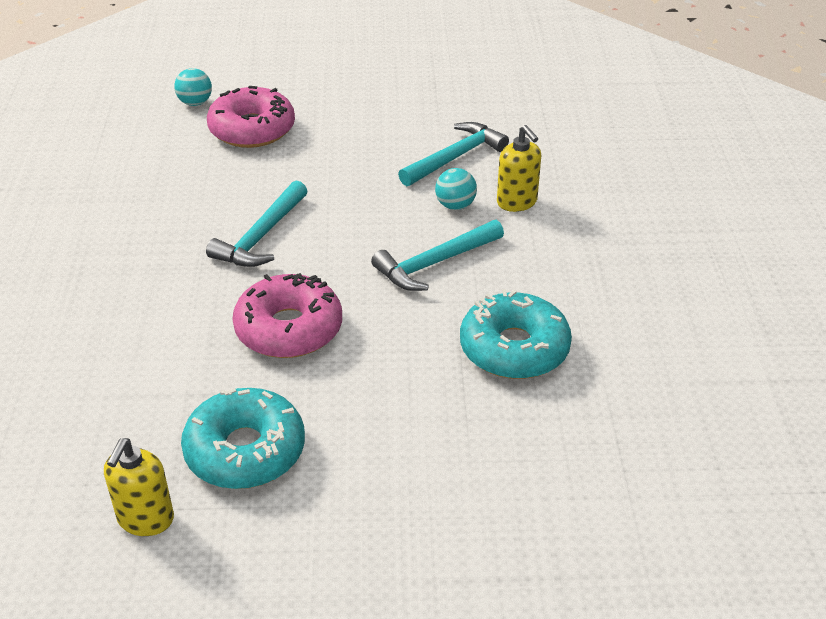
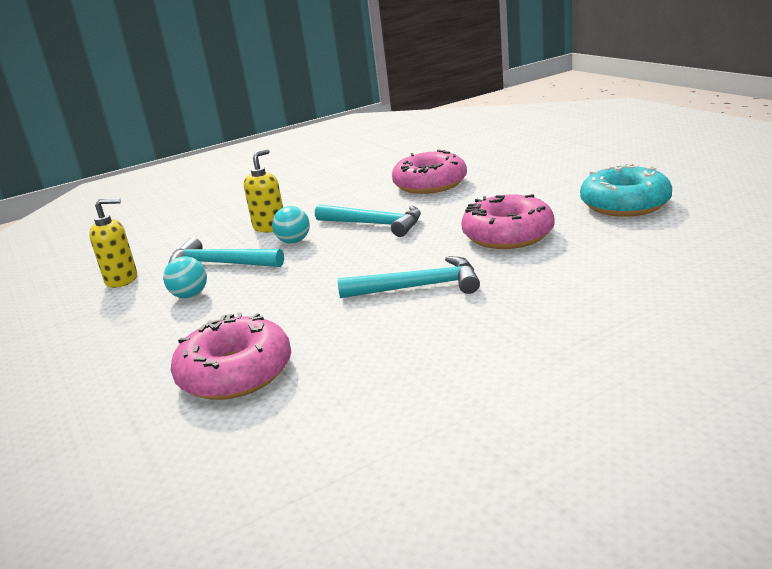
camera: 115 degrees left, 15 degrees down
(145, 519) = (718, 204): yellow soap dispenser -> yellow soap dispenser (122, 279)
(195, 103) = (191, 445): turquoise ball -> turquoise ball (190, 295)
(514, 348) = (430, 184): turquoise donut -> pink donut

